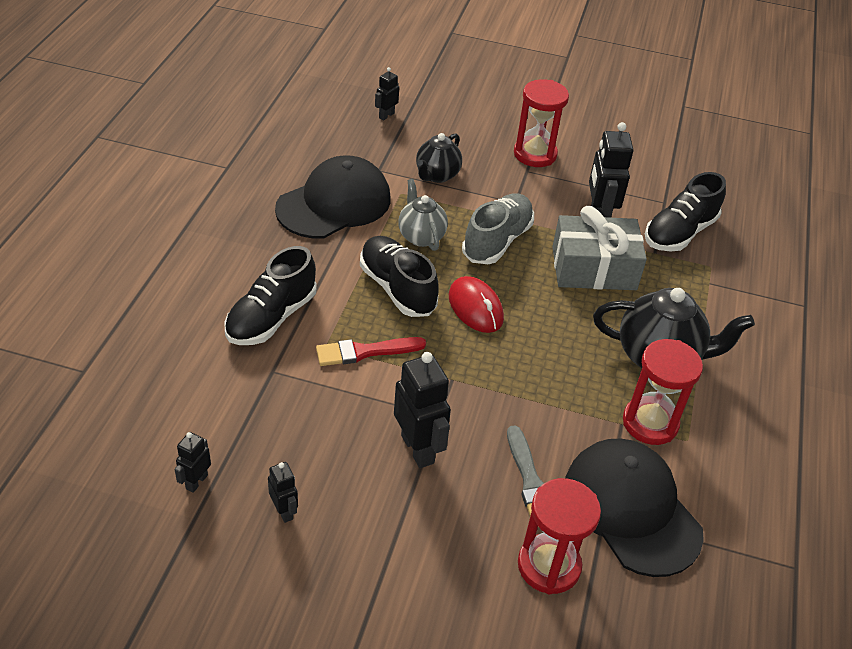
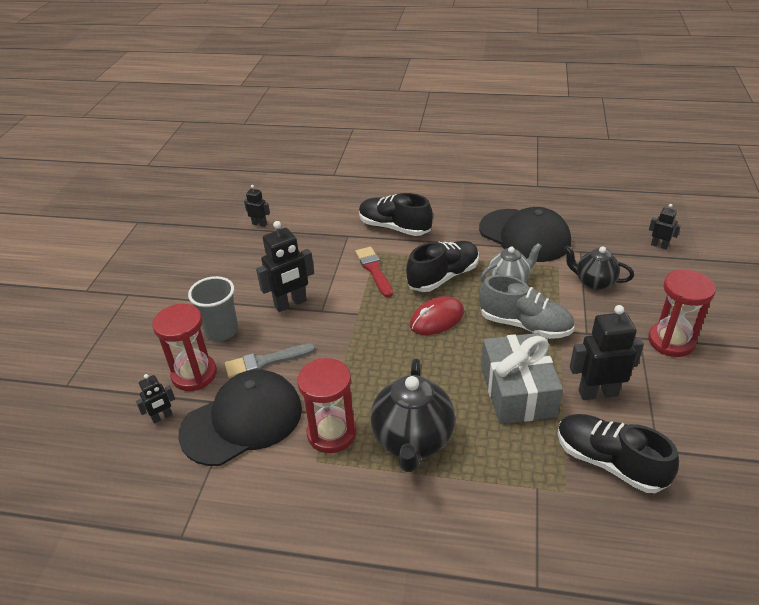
camera: 90 degrees right, 5 degrees down
(284, 511) = (240, 257): black robot -> black robot (162, 417)
(462, 534) = (221, 331): none -> grey cup

